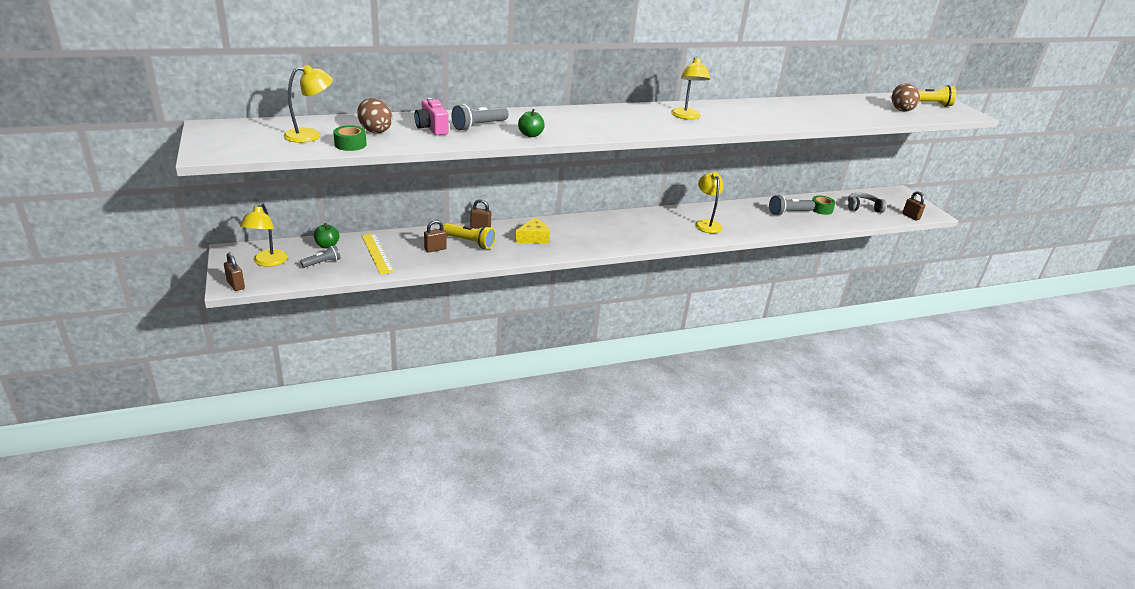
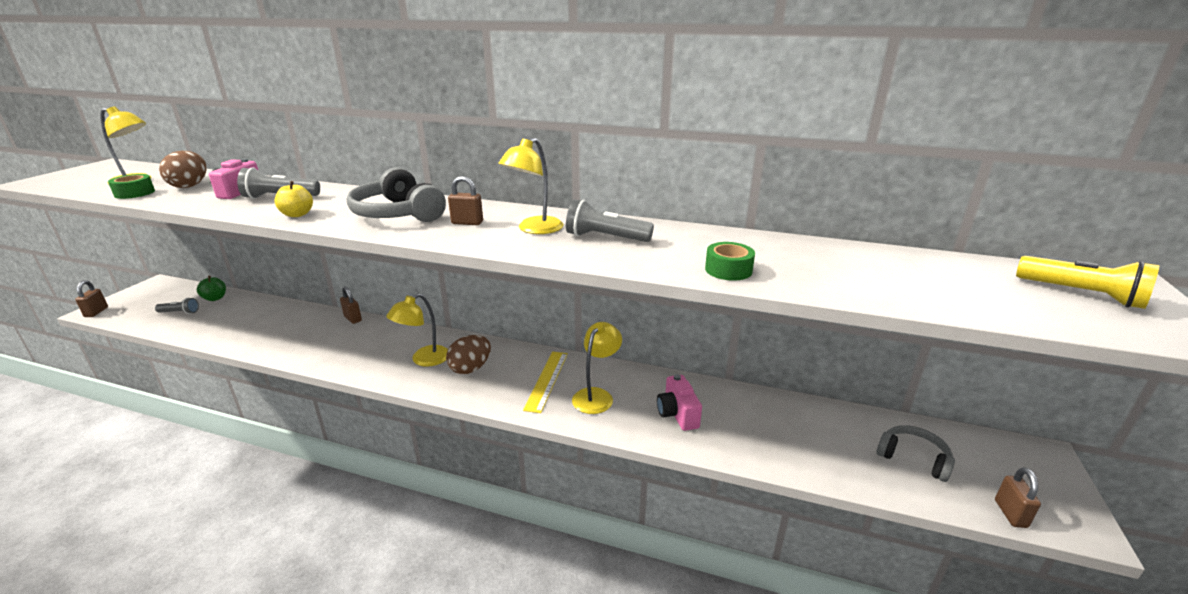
camera: 40 degrees right, 5 degrees down
(267, 262) = (153, 300): yellow lamp -> yellow lamp (424, 360)
(377, 253) = (230, 317): yellow ruler -> yellow ruler (547, 380)
(435, 249) = (275, 328): brown padlock -> brown padlock (467, 223)
(470, 242) = (314, 331): yellow flashlight -> none
(530, 135) = (297, 214): green apple -> yellow apple
(533, 238) = (374, 346): yellow cheese -> none
(590, 122) = (398, 214): none -> grey headphones
(755, 220) = (677, 414): none -> pink camera
(789, 213) = (753, 421): grey flashlight -> grey flashlight (605, 238)
(821, 209) = (821, 434): green tape -> green tape (728, 270)
(901, 109) = (984, 291): brown egg -> brown egg (470, 368)

